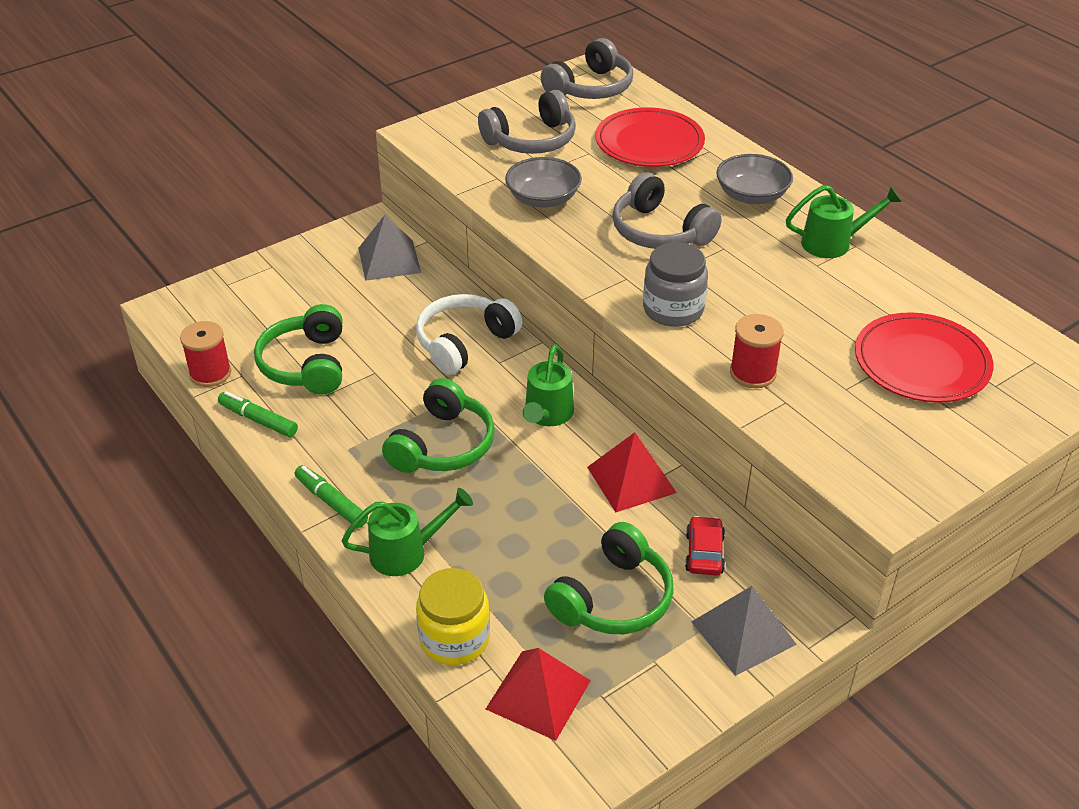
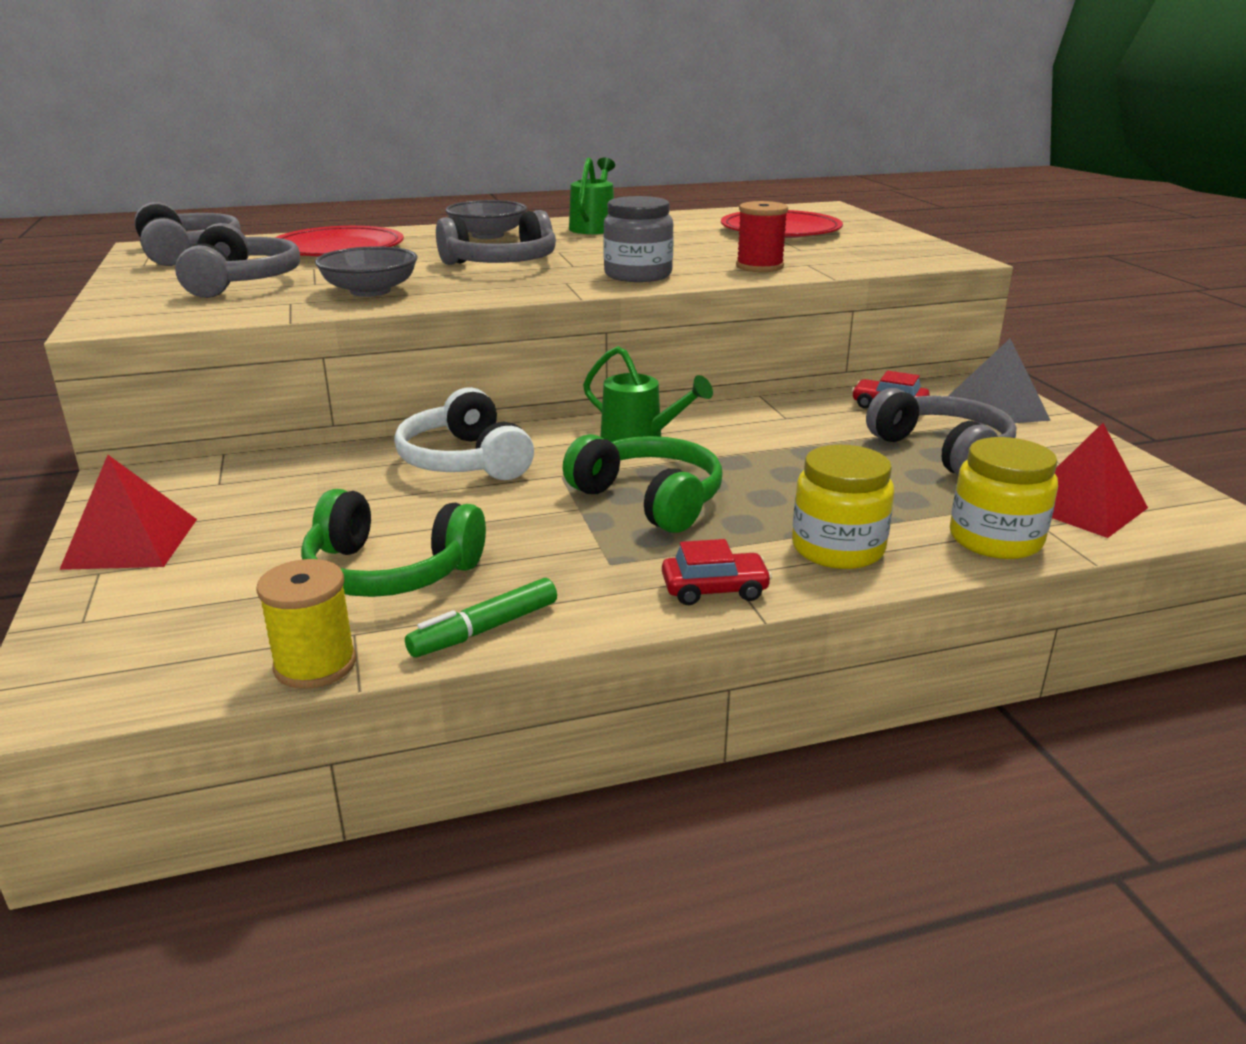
camera: 70 degrees left, 15 degrees down
(210, 373) = (315, 665): red spool -> yellow spool
(331, 502) = (714, 589): green marker -> red car
(389, 260) = (227, 481): grey pyramid -> none
(406, 552) = (837, 549): green watering can -> yellow jar
(613, 598) = (943, 451): green headphones -> grey headphones
(631, 479) = (770, 417): red pyramid -> red pyramid (131, 543)

